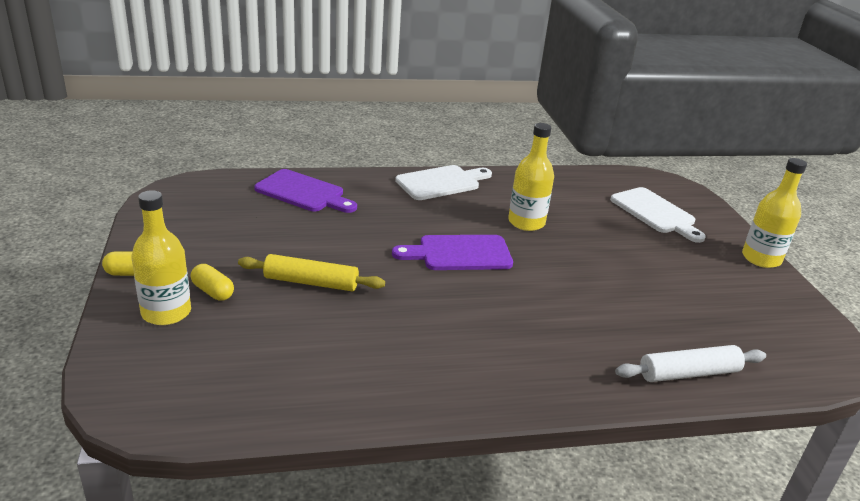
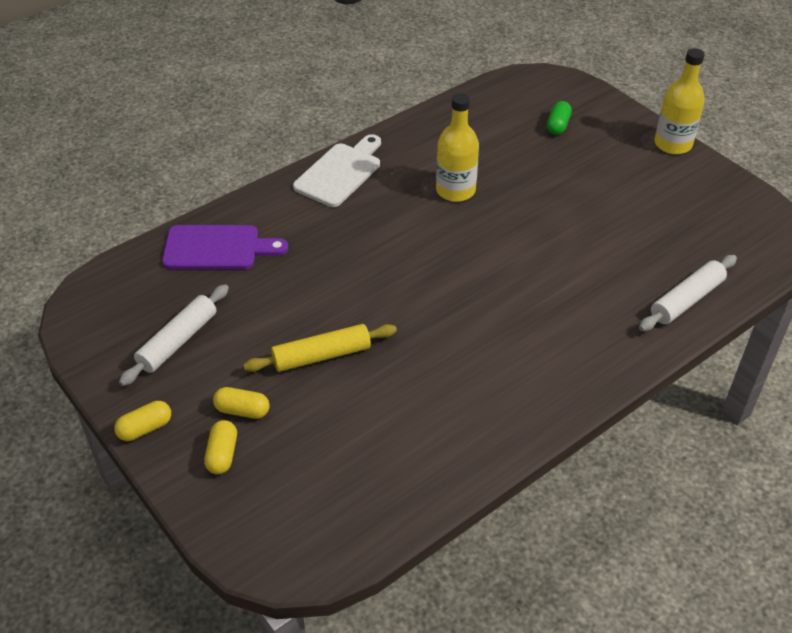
camera: 25 degrees left, 15 degrees up
(166, 312) = (222, 454): yellow bottle -> yellow capsule
(215, 233) = (178, 341): none -> white rolling pin
(459, 253) = (424, 257): purple cutting board -> none
(655, 213) = (557, 125): white cutting board -> green capsule

